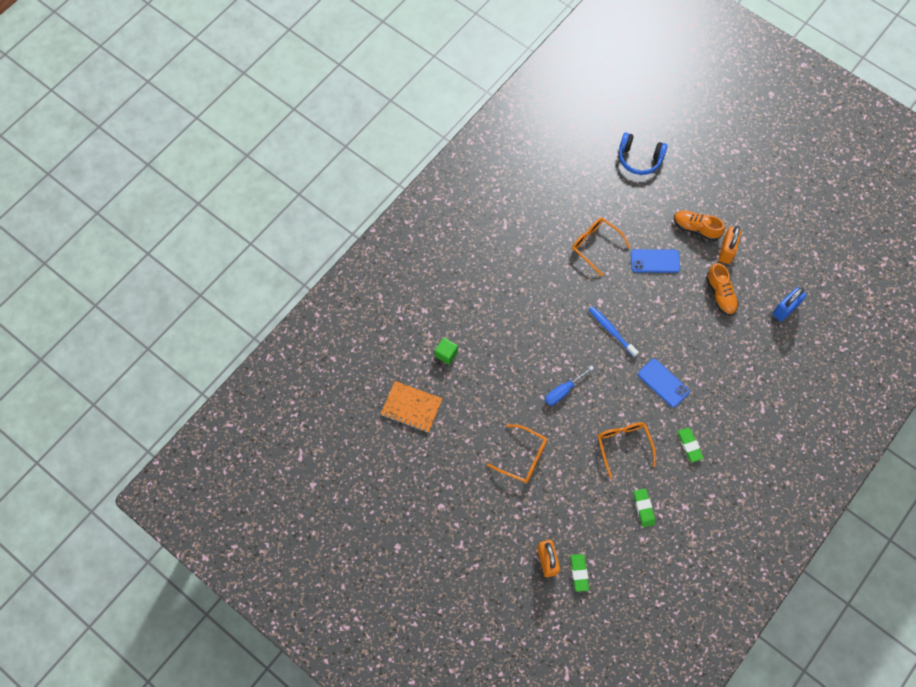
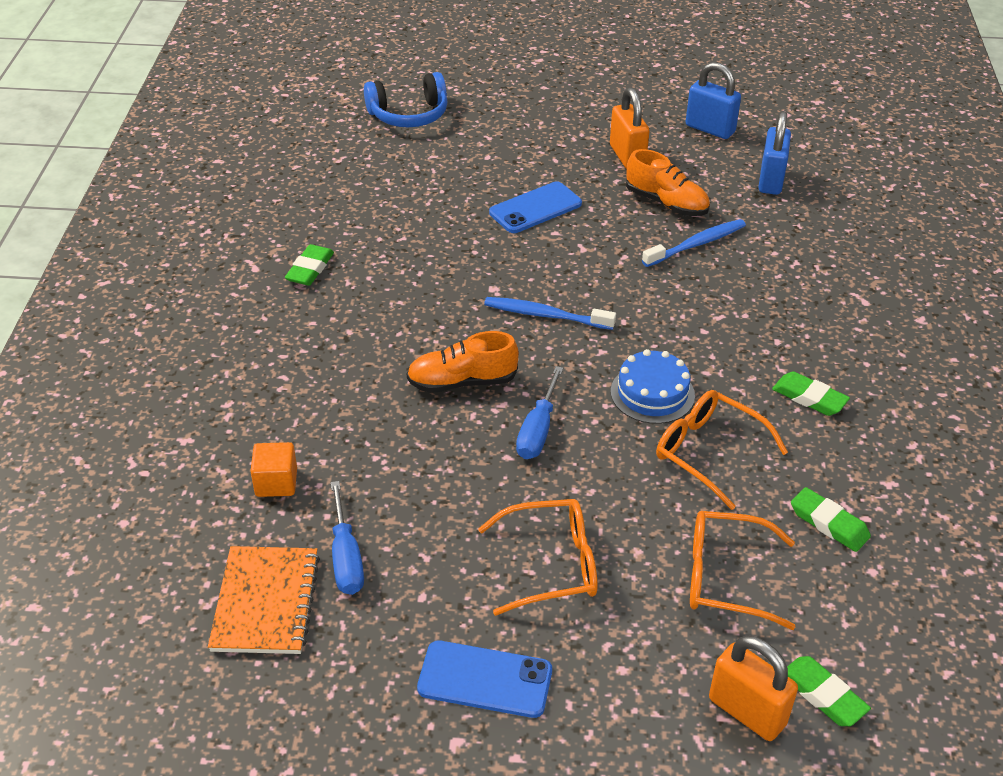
camera: 35 degrees left, 25 degrees down
(411, 407) = (266, 602): orange notebook -> orange notebook turned 75 degrees counterclockwise
(446, 354) = (276, 483): green cube -> orange cube
(451, 406) = (346, 558): none -> blue screwdriver
(528, 241) = (310, 269): none -> green eraser
(595, 245) = (426, 229): orange glasses -> orange glasses (725, 577)
(624, 401) = (652, 393): none -> blue cake
(663, 383) = (689, 340): blue phone -> blue phone (485, 679)
(696, 228) = (561, 151): orange shoe -> orange shoe (462, 382)
(713, 329) = (696, 244): none -> blue toothbrush
(785, 255) = (710, 129): none -> blue padlock

